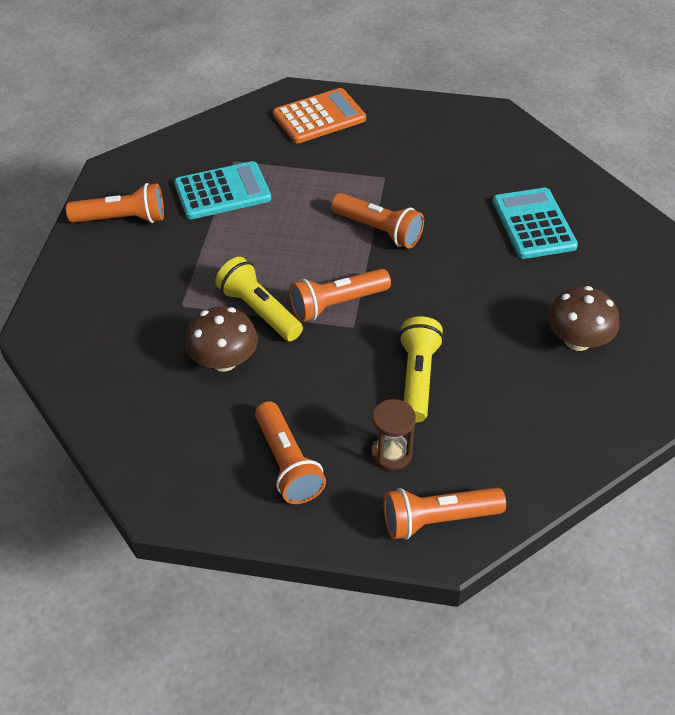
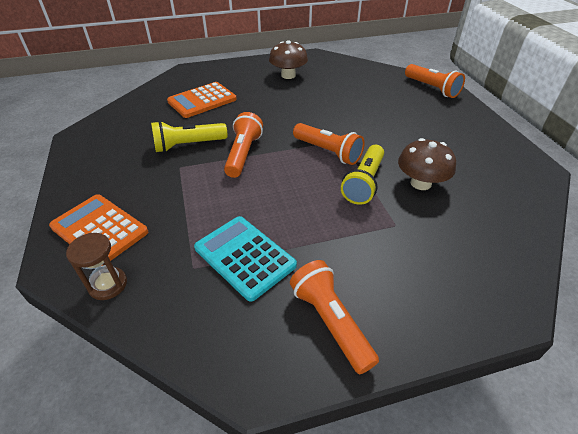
camera: 115 degrees left, 5 degrees down
(288, 464) = (458, 135): orange flashlight -> none
(391, 454) = (413, 107): brown hourglass -> brown hourglass (108, 285)
(417, 378) = (357, 111): yellow flashlight -> yellow flashlight (188, 145)
(533, 224) = (202, 100): turquoise calculator -> orange calculator

